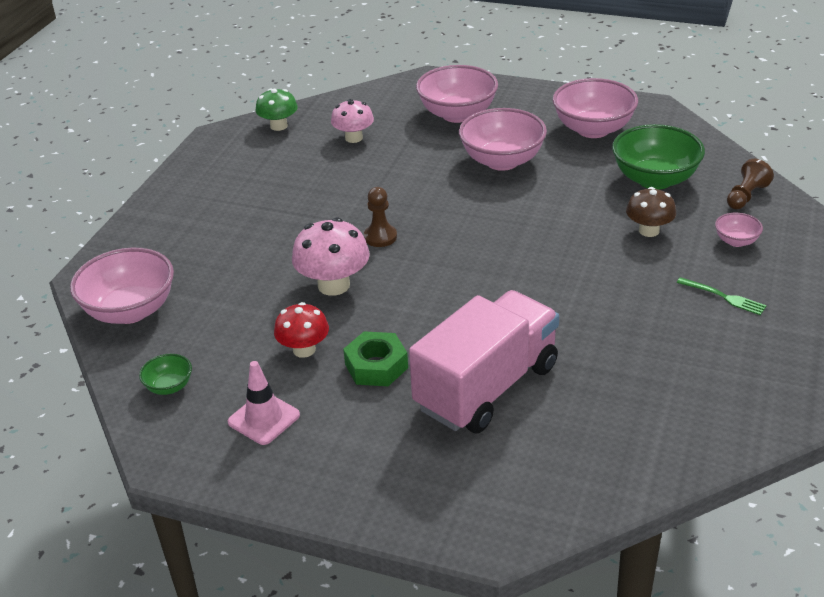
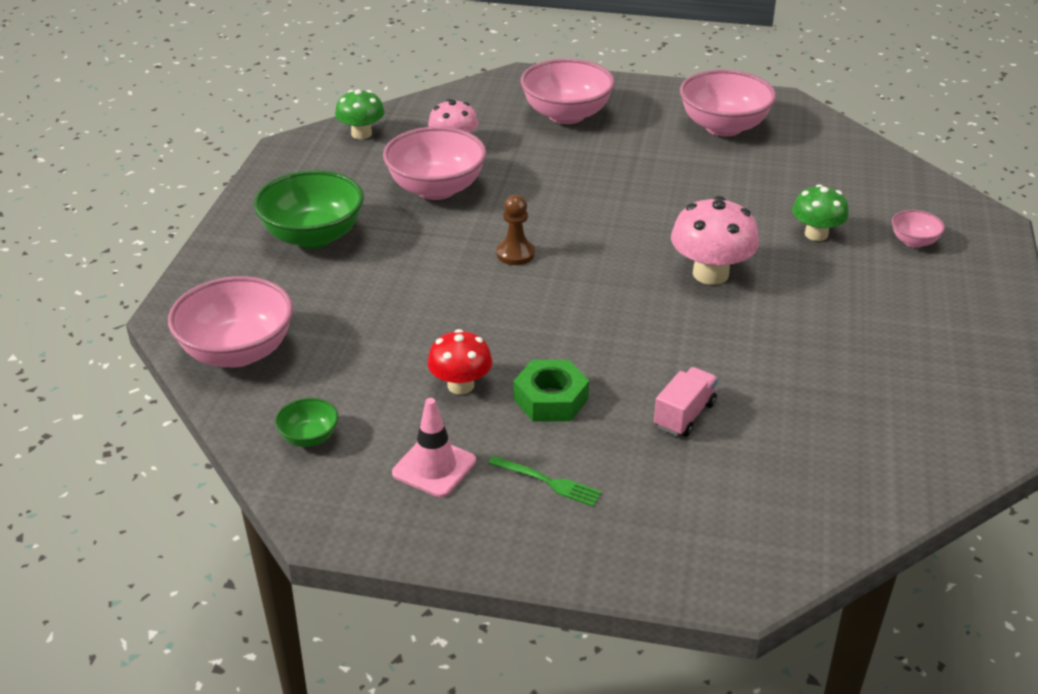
camera: 10 degrees left, 0 degrees up
(334, 285) = (476, 310): pink mushroom -> pink mushroom (710, 274)
(486, 387) = (684, 415): pink truck -> pink truck, size x0.43
(502, 161) = (631, 164): pink bowl -> pink bowl (436, 189)
(649, 230) = (816, 234): brown mushroom -> green mushroom
(654, 179) = (806, 179): green bowl -> green bowl (313, 236)
(724, 297) = (918, 302): green fork -> green fork (548, 482)
(746, 196) = (910, 193): brown pawn -> none

